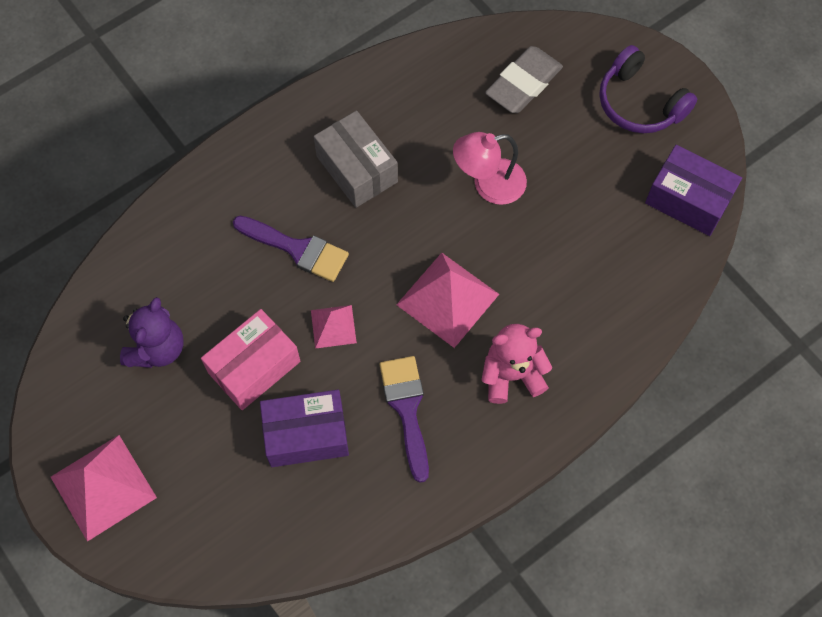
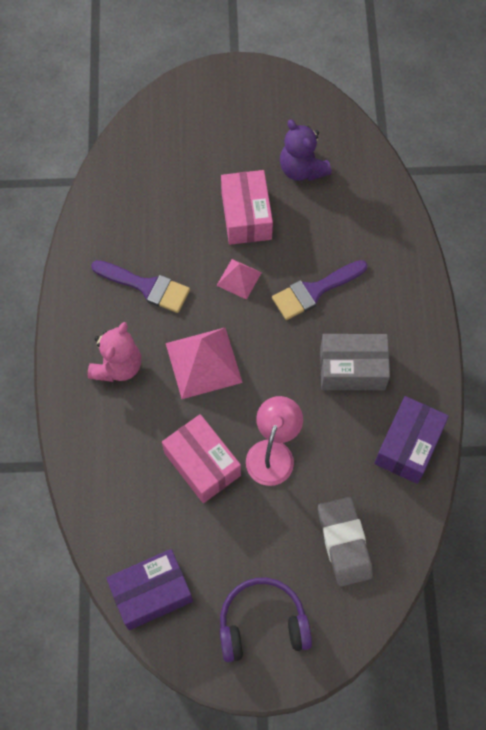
camera: 125 degrees right, 0 degrees up
(103, 487) = (231, 96): pink pyramid -> none
(306, 435) = (176, 219): purple box -> purple box (408, 445)
(546, 235) = (202, 464): none -> pink box

